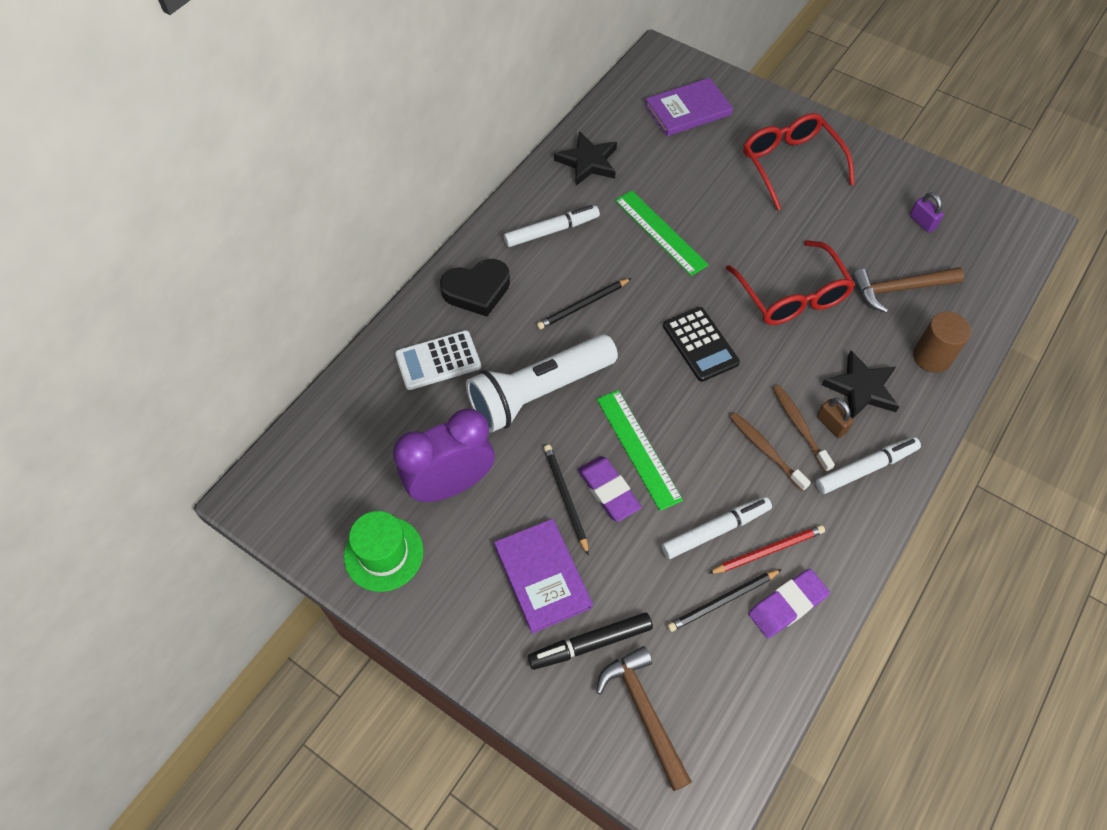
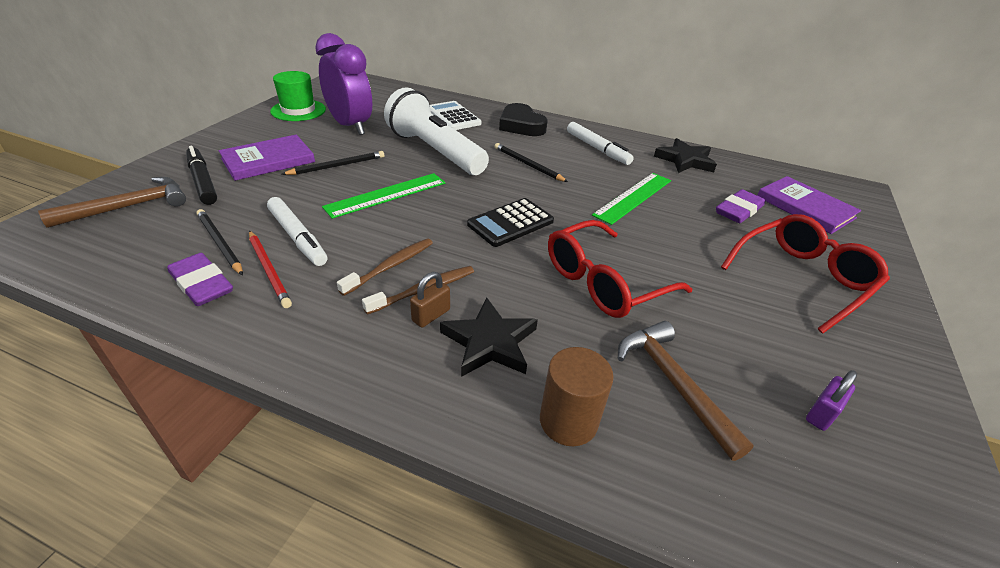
camera: 75 degrees right, 20 degrees down
(608, 490) = (343, 183): purple eraser -> purple eraser (738, 210)
(865, 468) = (370, 345): white marker -> none

